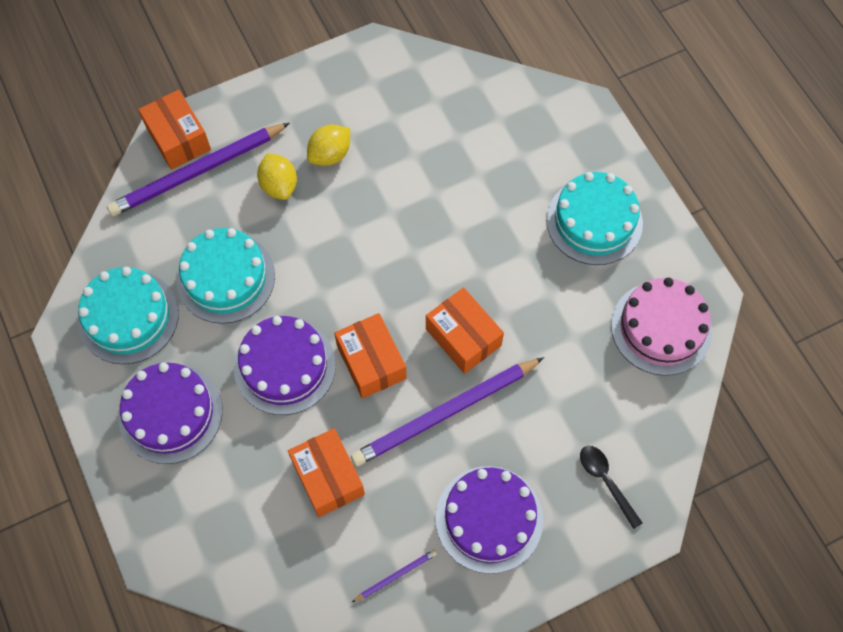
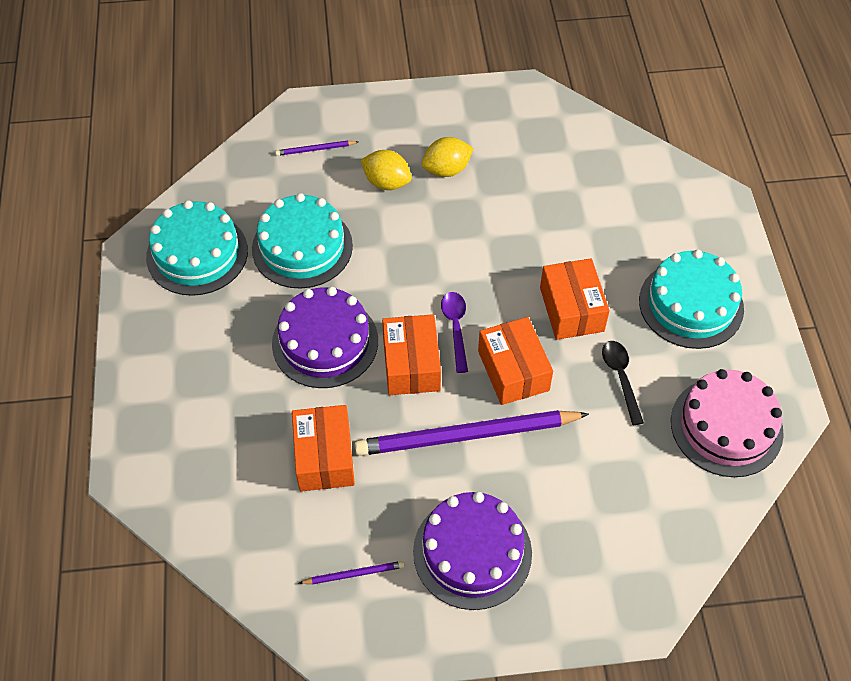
camera: 20 degrees right, 10 degrees down
(170, 413) = (199, 349): purple cake -> none
(178, 138) = (309, 116): orange box -> orange box (571, 309)
(198, 172) = (315, 149): purple pencil -> purple pencil, size x0.42
(279, 186) = (387, 182): yellow lemon -> yellow lemon turned 60 degrees counterclockwise
(397, 312) = (455, 327): none -> purple spoon
(605, 481) = (611, 557): black spoon -> black spoon (620, 377)

